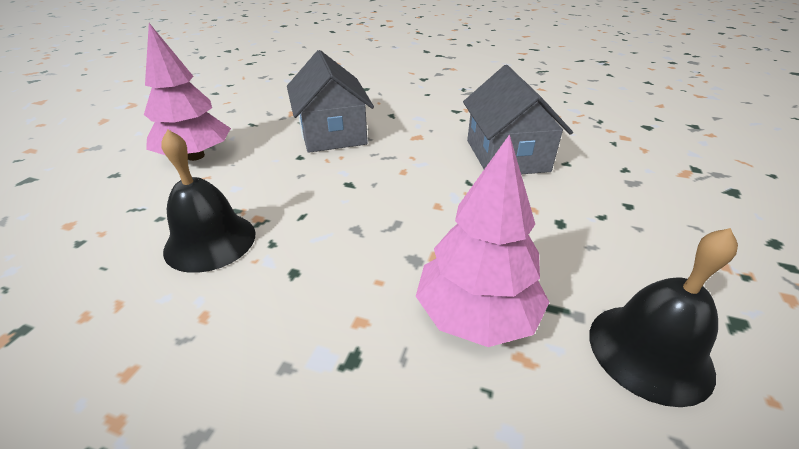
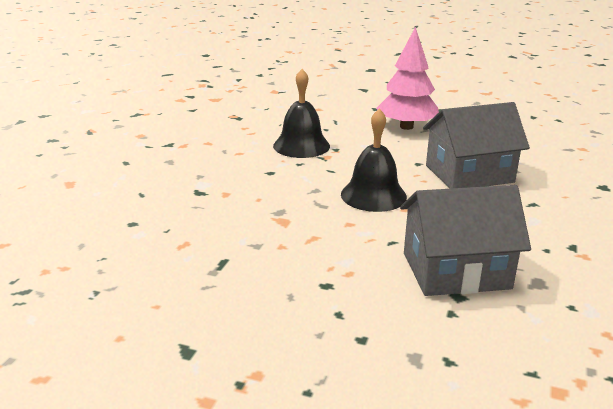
camera: 90 degrees right, 10 degrees down
(476, 314) = (222, 231): pink tree -> none
(649, 351) = (174, 294): black bell -> black bell (373, 195)

